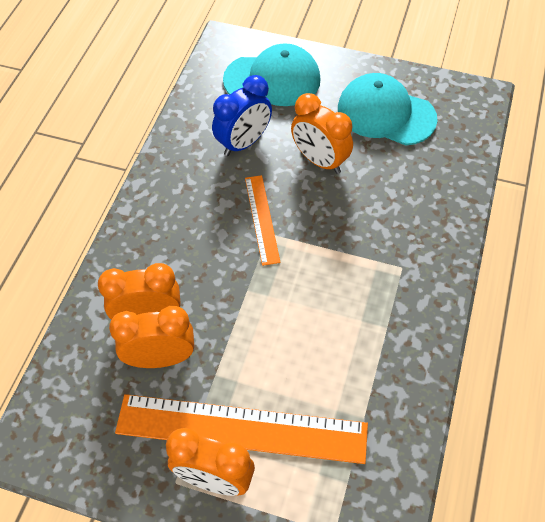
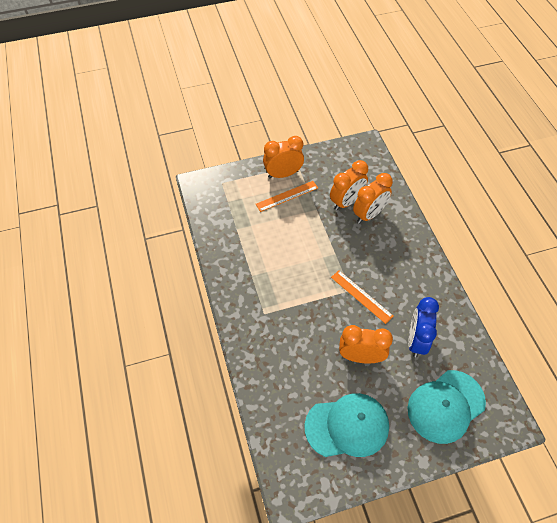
camera: 145 degrees right, 0 degrees up
(241, 428) = (287, 196): orange ruler -> orange ruler, size x0.51

